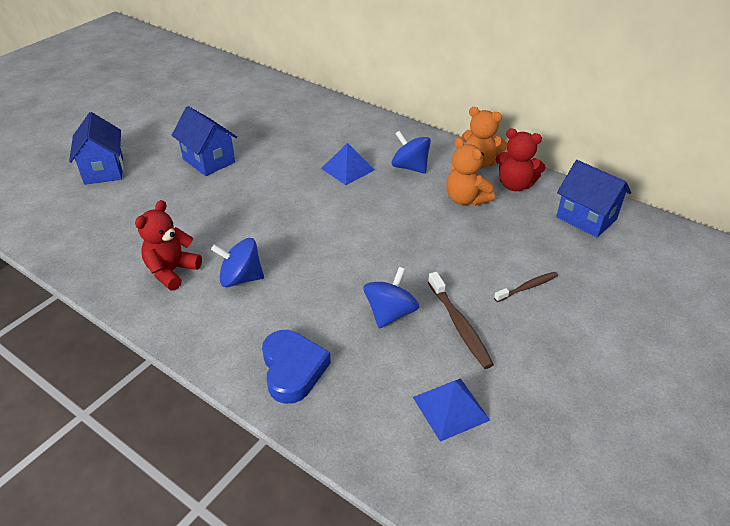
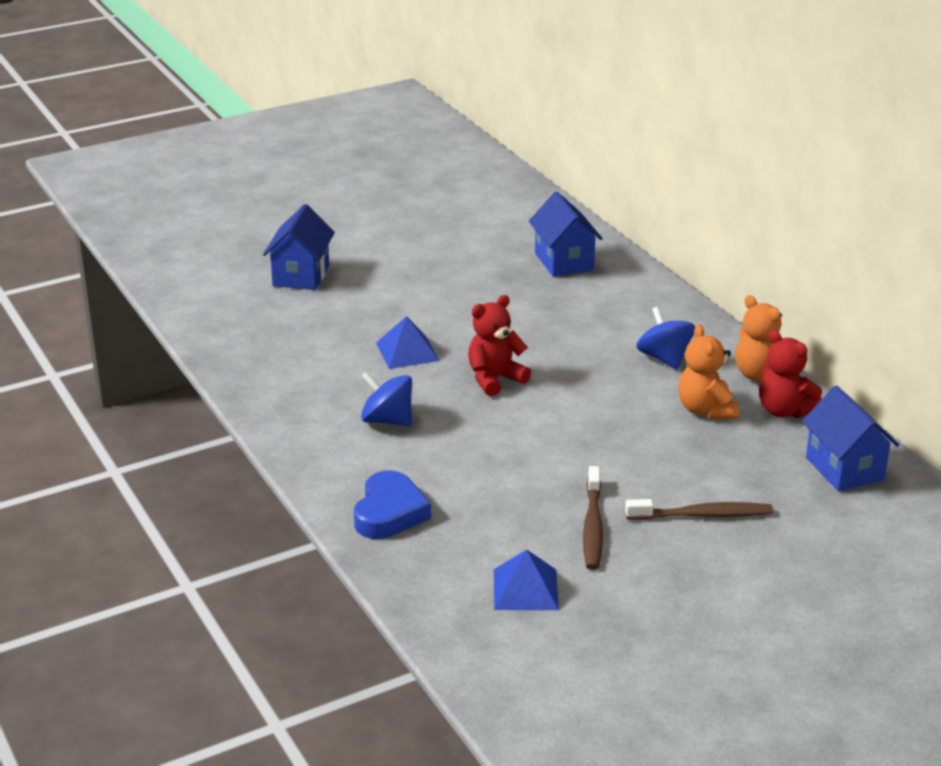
camera: 25 degrees right, 10 degrees down
(172, 271) = (320, 395): red teddy bear -> red teddy bear (495, 379)
(209, 161) = (424, 293): blue house -> blue house (564, 261)
(347, 169) = (584, 341): blue pyramid -> blue pyramid (407, 351)
(390, 313) = (525, 495): blue spinning top -> none
(527, 287) = (702, 515): brown toothbrush -> brown toothbrush, size x1.54

